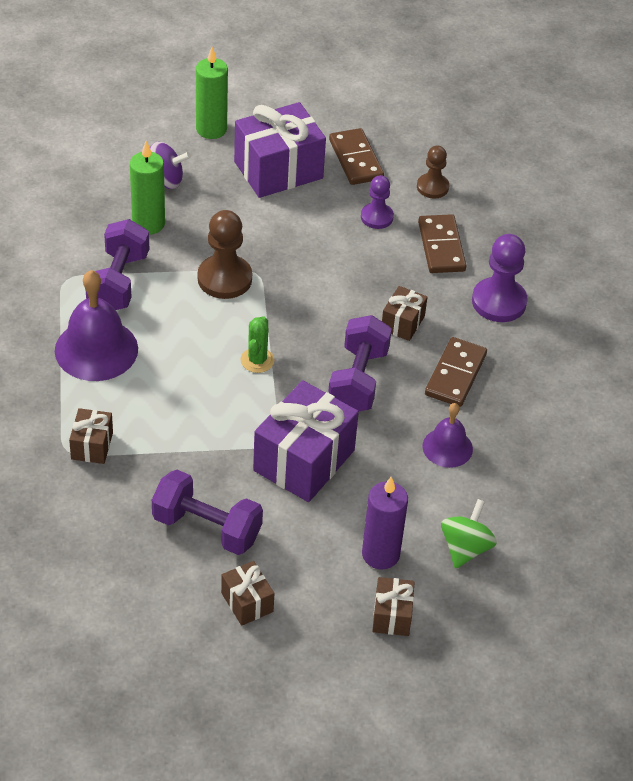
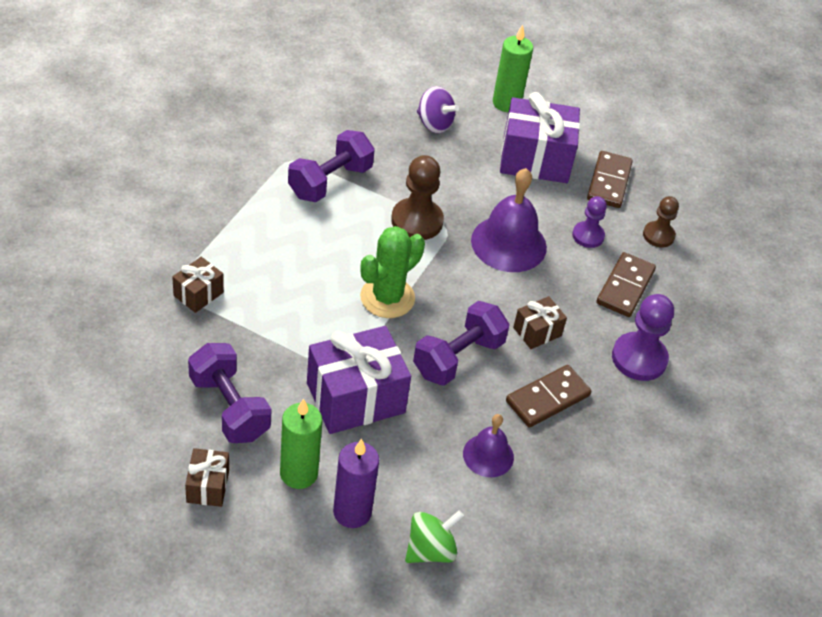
camera: 30 degrees right, 0 degrees up
(96, 349) = (267, 223): purple bell -> purple bell (508, 243)
(148, 223) = (393, 150): green candle -> green candle (298, 473)
(257, 360) = (387, 298): green cactus -> green cactus, size x1.68
(392, 615) = (317, 569): brown gift -> none

